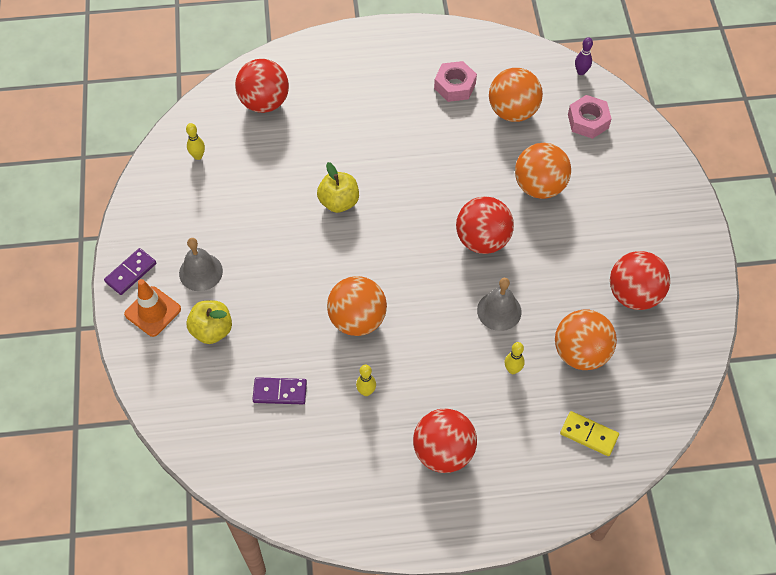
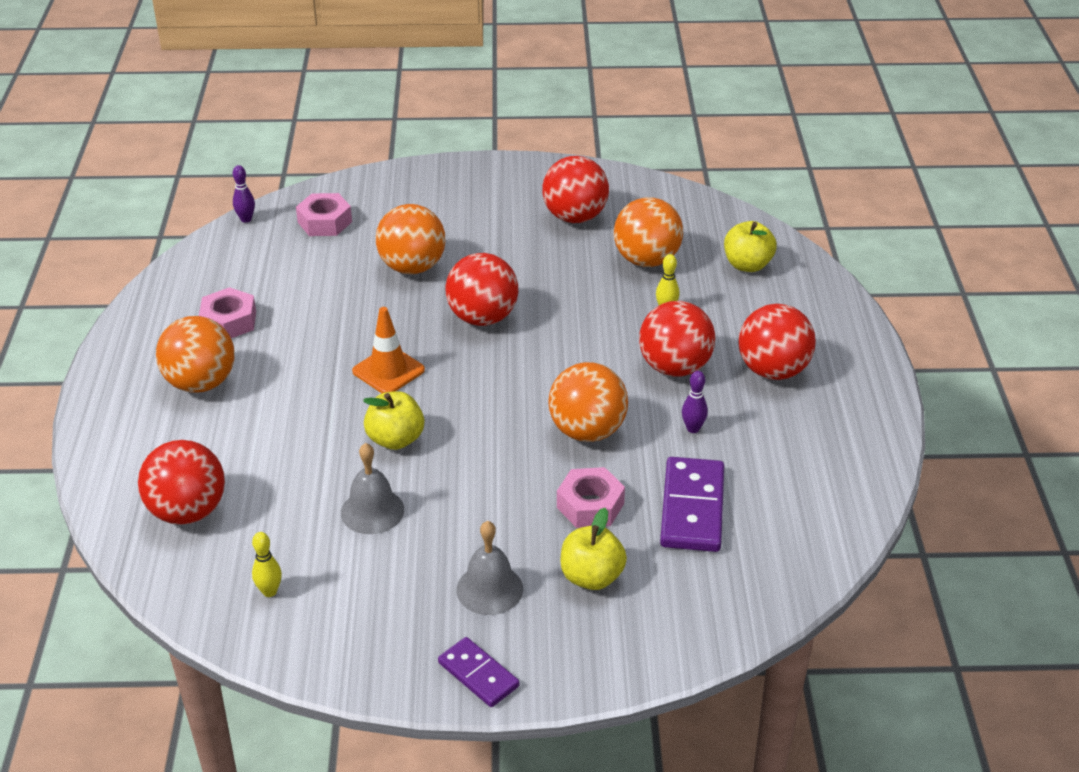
camera: 85 degrees left, 20 degrees down
(153, 311) = (553, 646): orange traffic cone -> orange traffic cone (388, 371)
(279, 326) = (590, 505): none -> pink nut
(280, 392) = (692, 508): purple domino -> purple domino, size x1.64
(366, 391) = (693, 428): yellow bowling pin -> purple bowling pin
(438, 377) = (674, 367): none -> red ball
(499, 311) = (586, 313): grey bell -> grey bell (372, 511)
(513, 111) = (289, 277): orange ball -> orange ball (201, 383)
(589, 434) = (747, 265): yellow domino -> yellow apple

